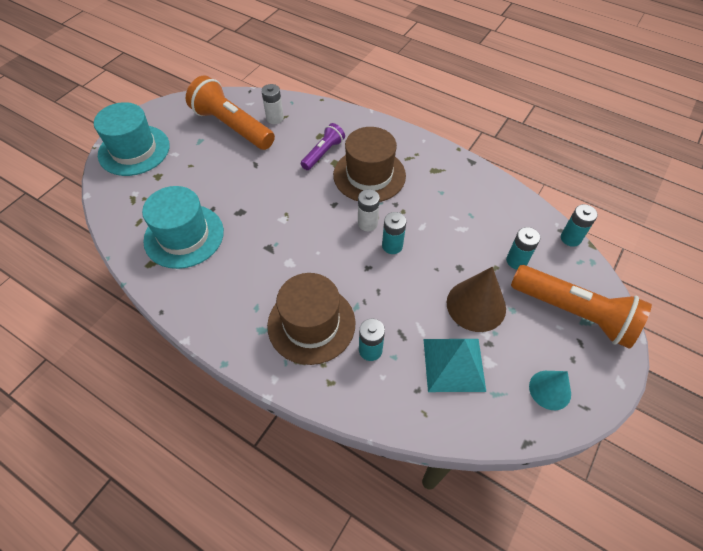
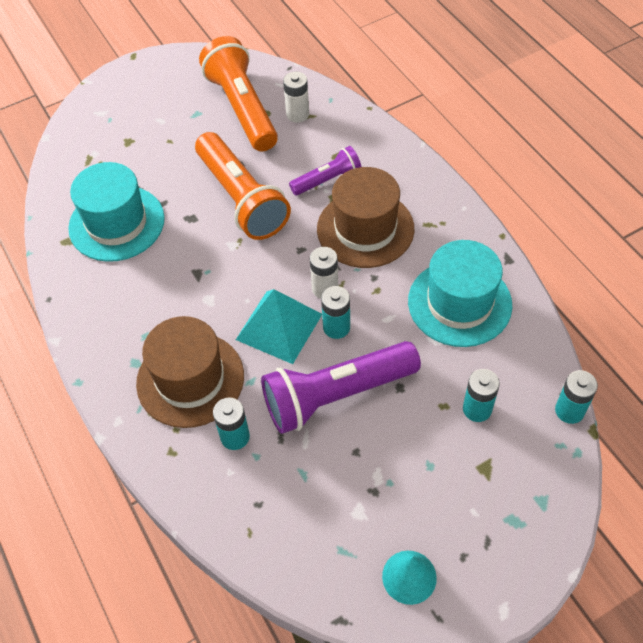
camera: 30 degrees right, 0 degrees up
(134, 150) = (120, 101): turquoise hat -> turquoise hat (459, 303)
(422, 290) = (337, 395): none -> purple flashlight
(454, 364) = (317, 495): turquoise pyramid -> turquoise pyramid (279, 327)
(476, 305) = (389, 440): brown cone -> none
(574, 313) = (505, 503): orange flashlight -> orange flashlight (241, 198)

